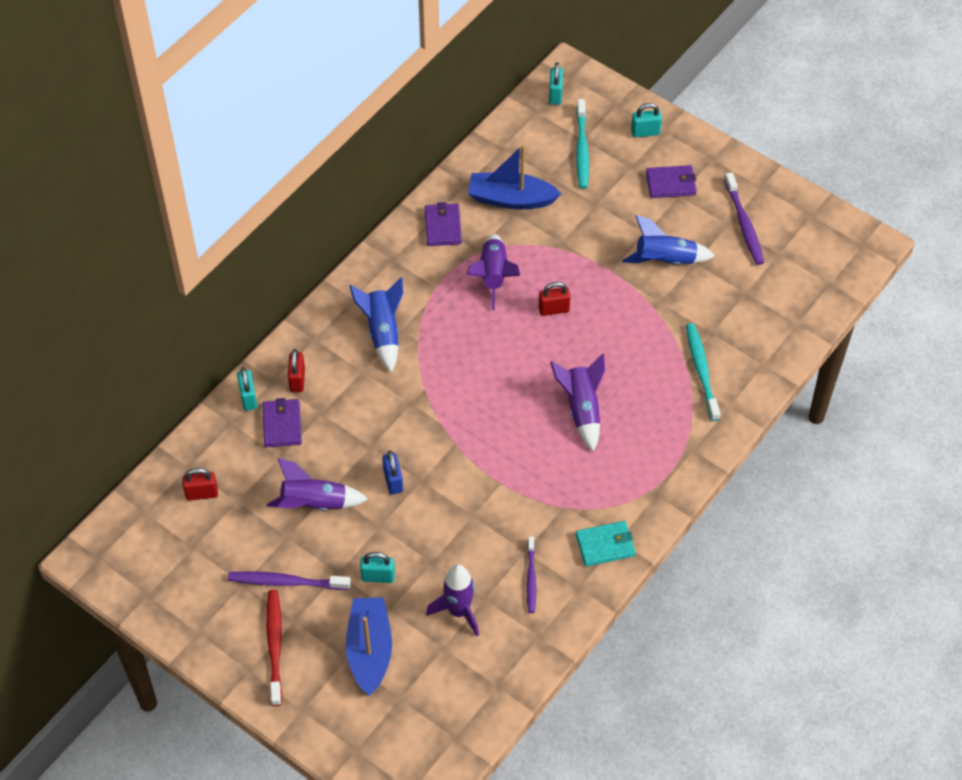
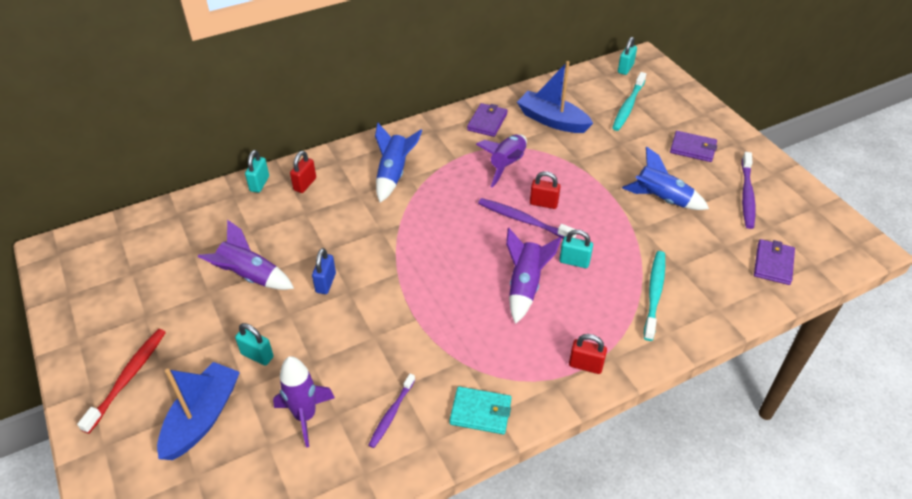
camera: 25 degrees right, 10 degrees down
(202, 494) = (171, 236): red padlock -> red padlock (585, 365)
(282, 425) = (269, 210): purple wallet -> purple wallet (773, 264)
(286, 582) = (179, 328): purple toothbrush -> purple toothbrush (523, 220)
(645, 132) = (687, 110): turquoise padlock -> turquoise padlock (574, 261)

